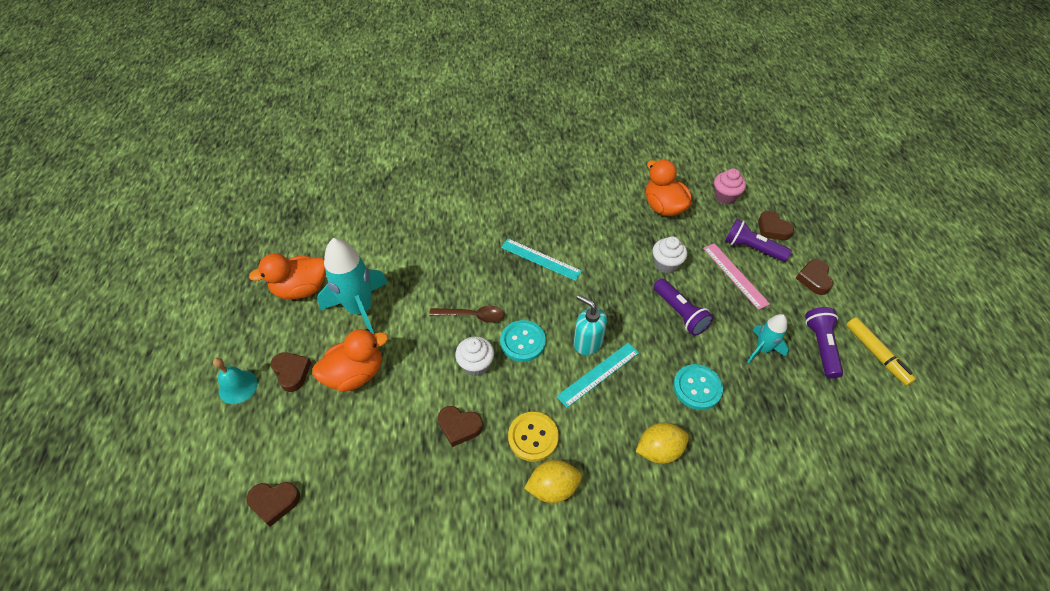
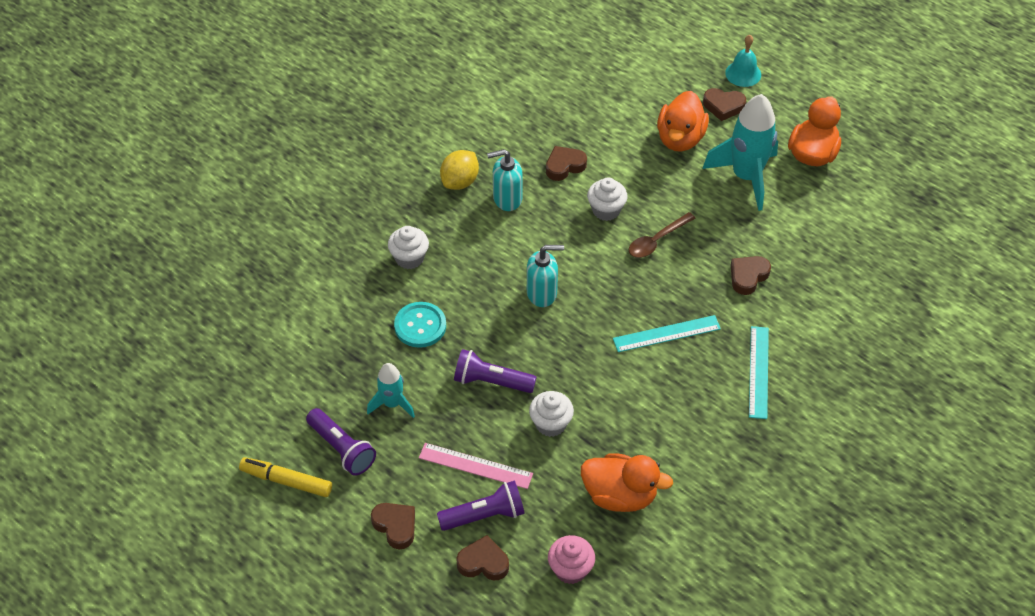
camera: 135 degrees right, 0 degrees up
(274, 502) = (620, 49): brown heart -> brown heart (748, 276)
(523, 342) = (593, 253): turquoise button -> none
(533, 437) = (507, 198): yellow button -> turquoise soap dispenser
(598, 374) = (507, 275): turquoise ruler -> turquoise ruler (758, 372)
(659, 450) = (409, 258): yellow lemon -> white cupcake

